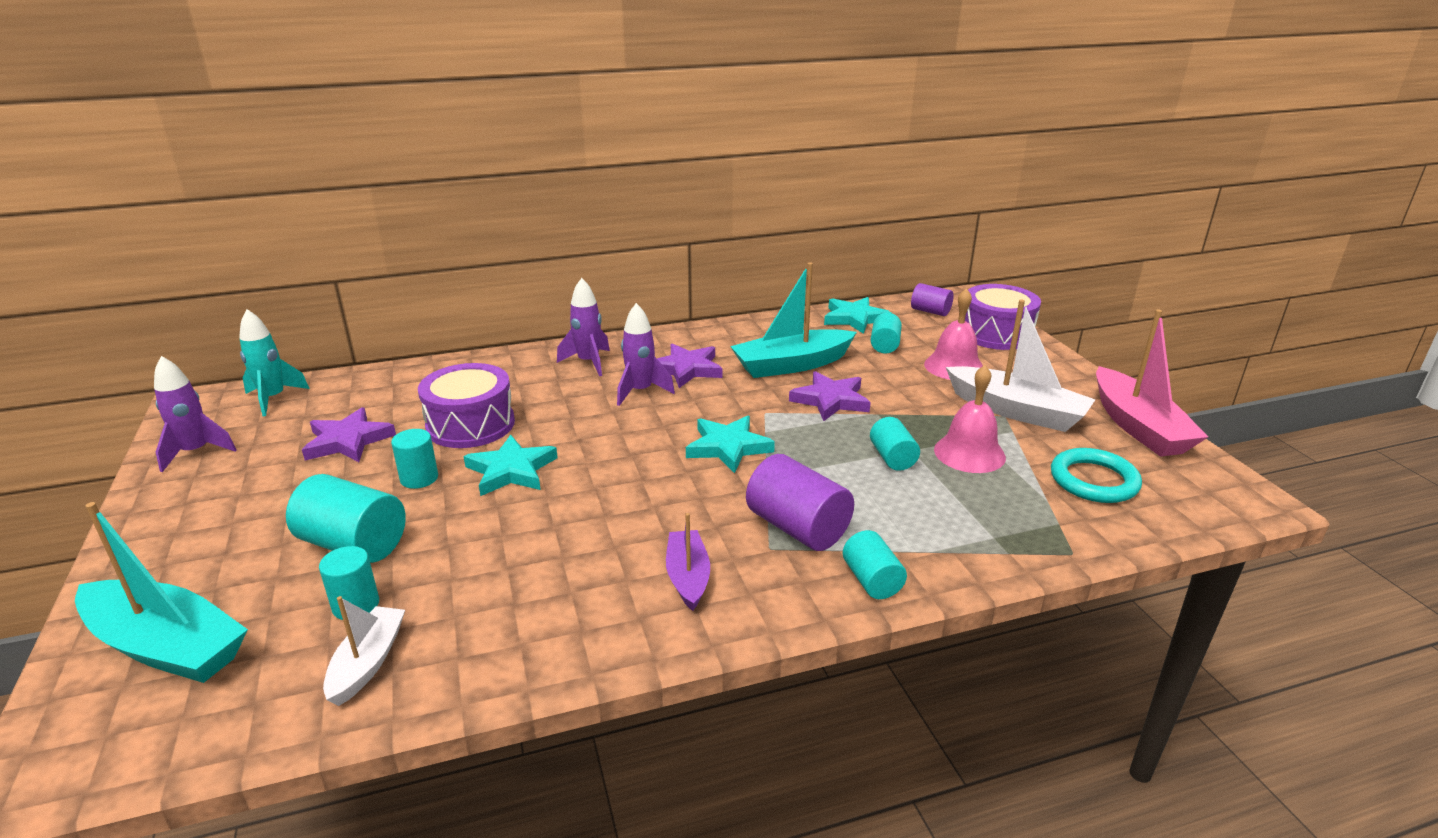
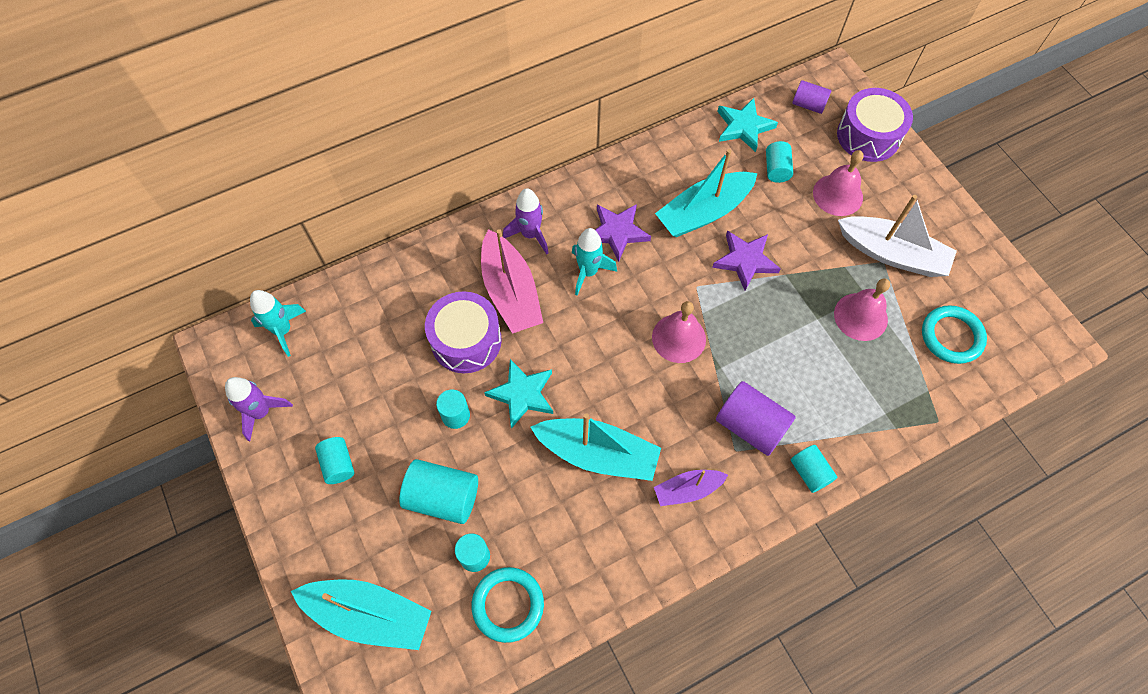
camera: 10 degrees left, 35 degrees up
(348, 441) = (377, 378): purple star -> none
(368, 662) = (508, 605): white boat -> turquoise ring
(580, 530) = (598, 454): none -> turquoise boat
(640, 391) = (588, 272): purple rocket -> turquoise rocket
(688, 577) = (687, 490): purple boat -> purple boat turned 90 degrees counterclockwise
(728, 447) = (679, 338): turquoise star -> pink bell
(892, 458) = (805, 332): turquoise cylinder -> turquoise cylinder (338, 464)
(1138, 427) = (984, 261): pink boat -> pink boat (510, 292)

